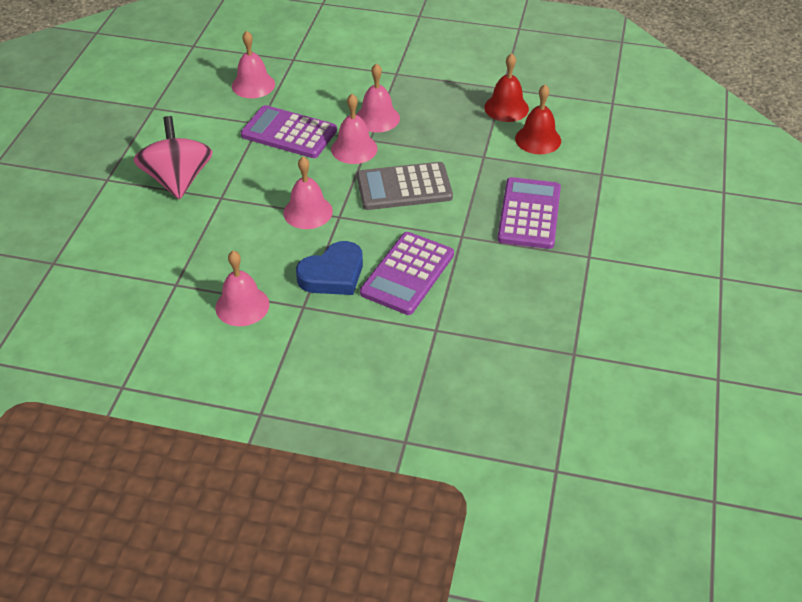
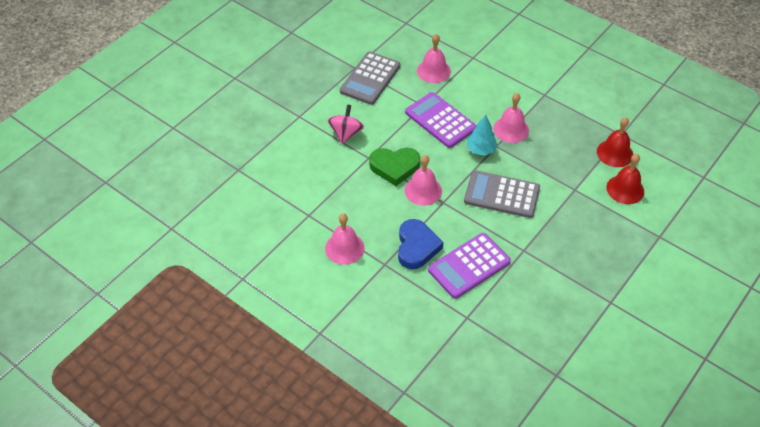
camera: 25 degrees right, 5 degrees up
(178, 180) = (346, 133): pink spinning top -> pink spinning top, size x0.64
(179, 114) = (370, 78): none -> grey calculator
(259, 198) = (394, 167): none -> green heart
(333, 274) = (416, 247): blue heart -> blue heart turned 75 degrees counterclockwise
(354, 149) = (481, 150): pink bell -> turquoise tree
(529, 214) = (584, 250): purple calculator -> none

